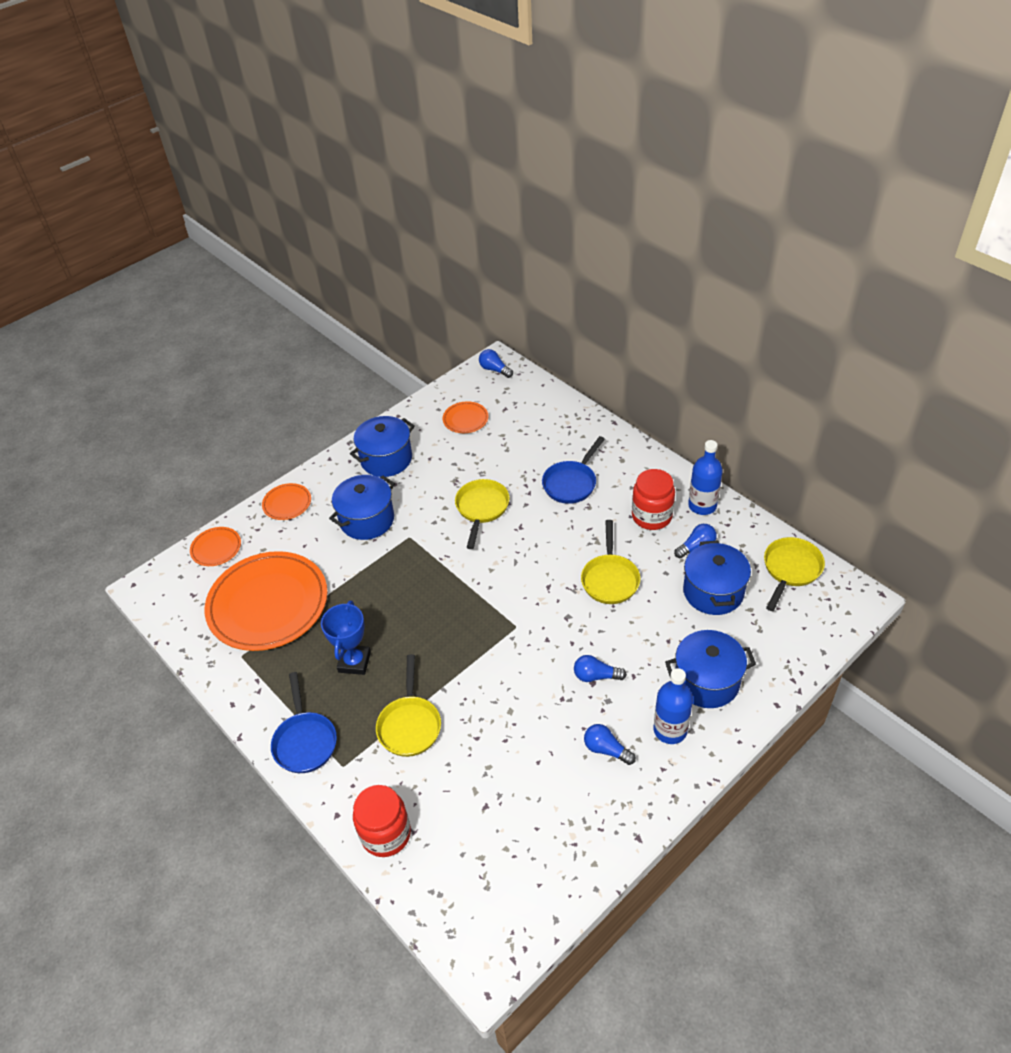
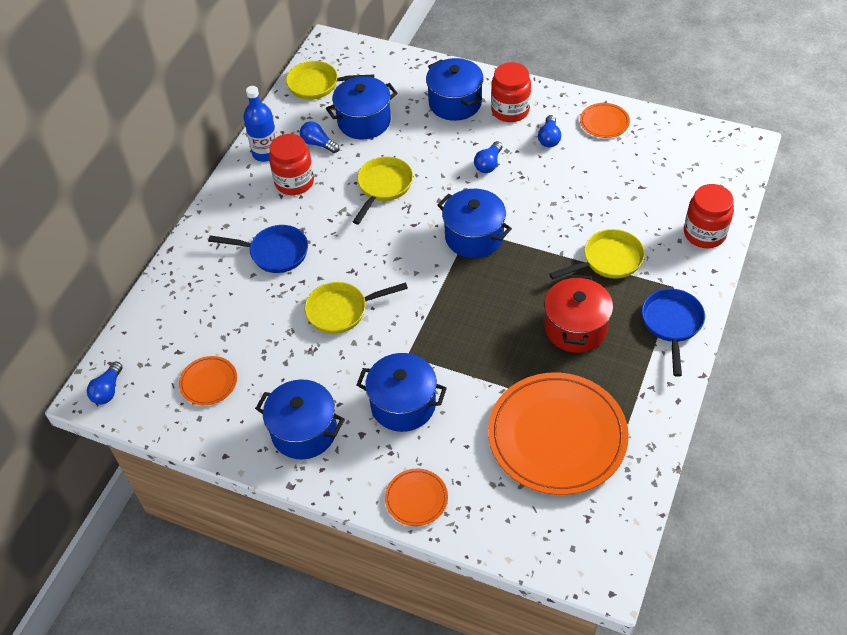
camera: 115 degrees left, 5 degrees up
(216, 548) = (516, 535): orange plate -> orange plate (604, 122)
(305, 741) = (672, 324): blue pan -> blue pan turned 45 degrees counterclockwise
(354, 662) = (575, 328): blue trophy -> red pot
(506, 627) = (474, 237): none -> blue pot
(596, 676) = (488, 164): blue light bulb -> blue light bulb turned 45 degrees clockwise
(610, 579) = (383, 187): yellow pan -> yellow pan turned 45 degrees counterclockwise
(670, 730) = (510, 110): blue bottle -> red jar

